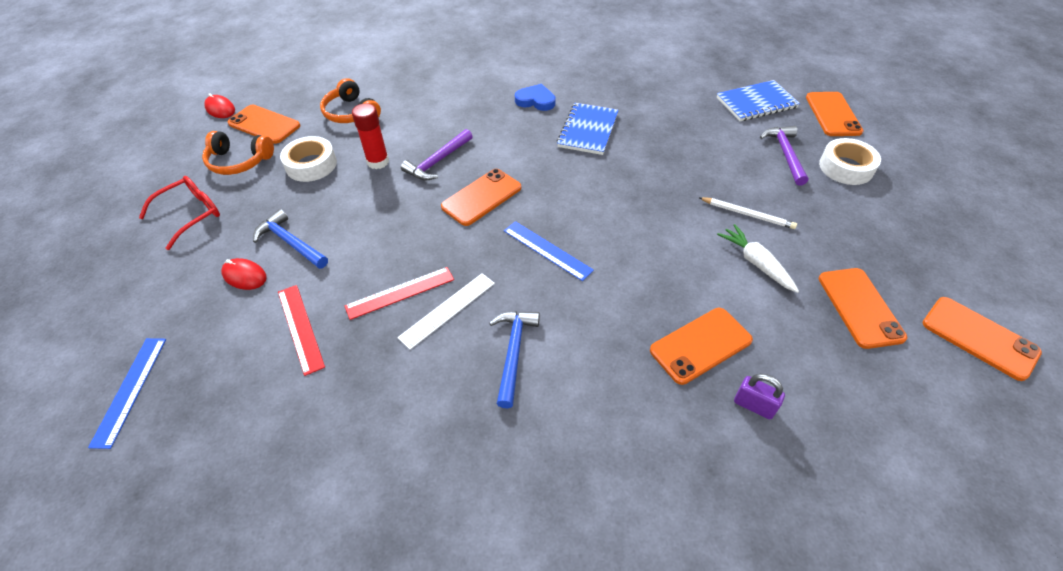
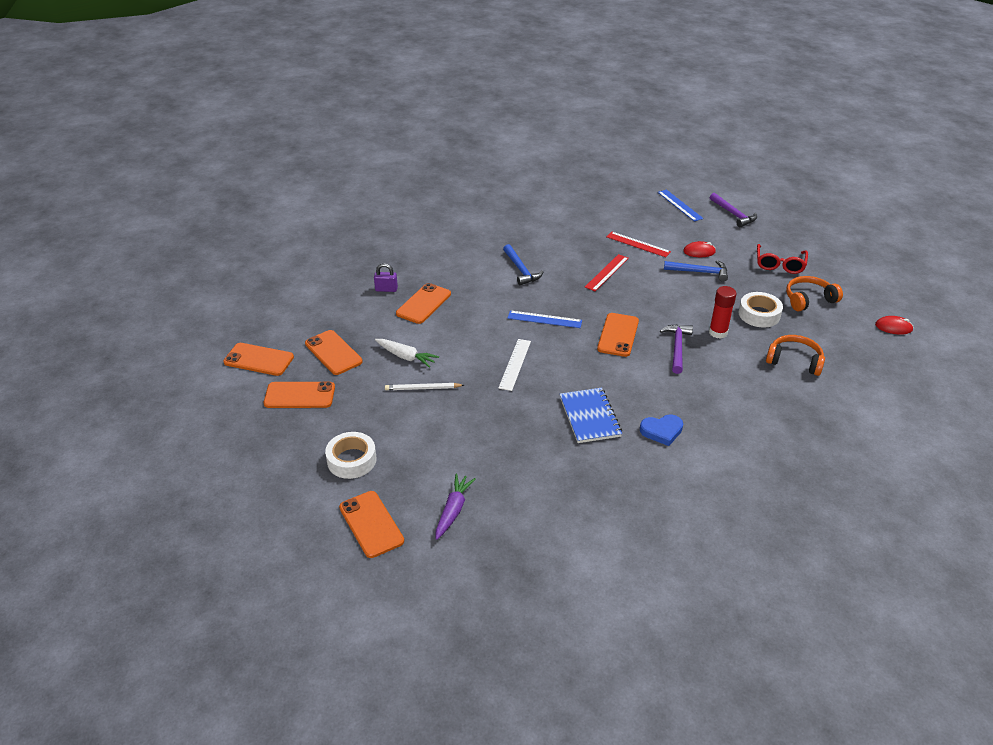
camera: 150 degrees right, 10 degrees down
(264, 124) = (840, 328): orange phone -> orange phone (299, 395)
(448, 310) = (572, 274): white ruler -> white ruler (515, 364)
(756, 103) = (453, 510): blue notebook -> purple carrot
(785, 154) = (408, 455): purple hammer -> purple hammer (733, 214)

